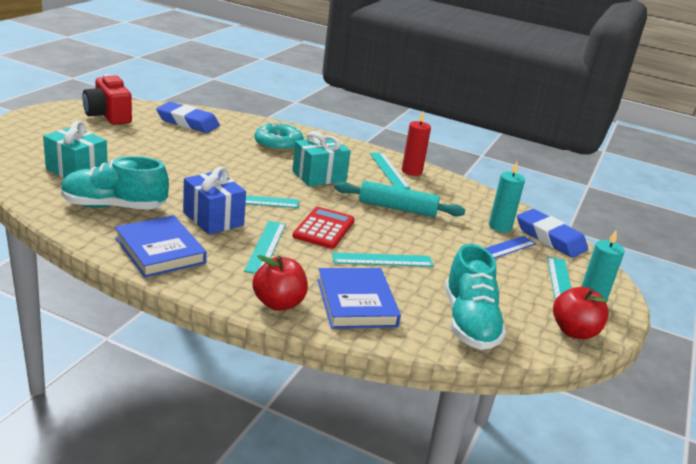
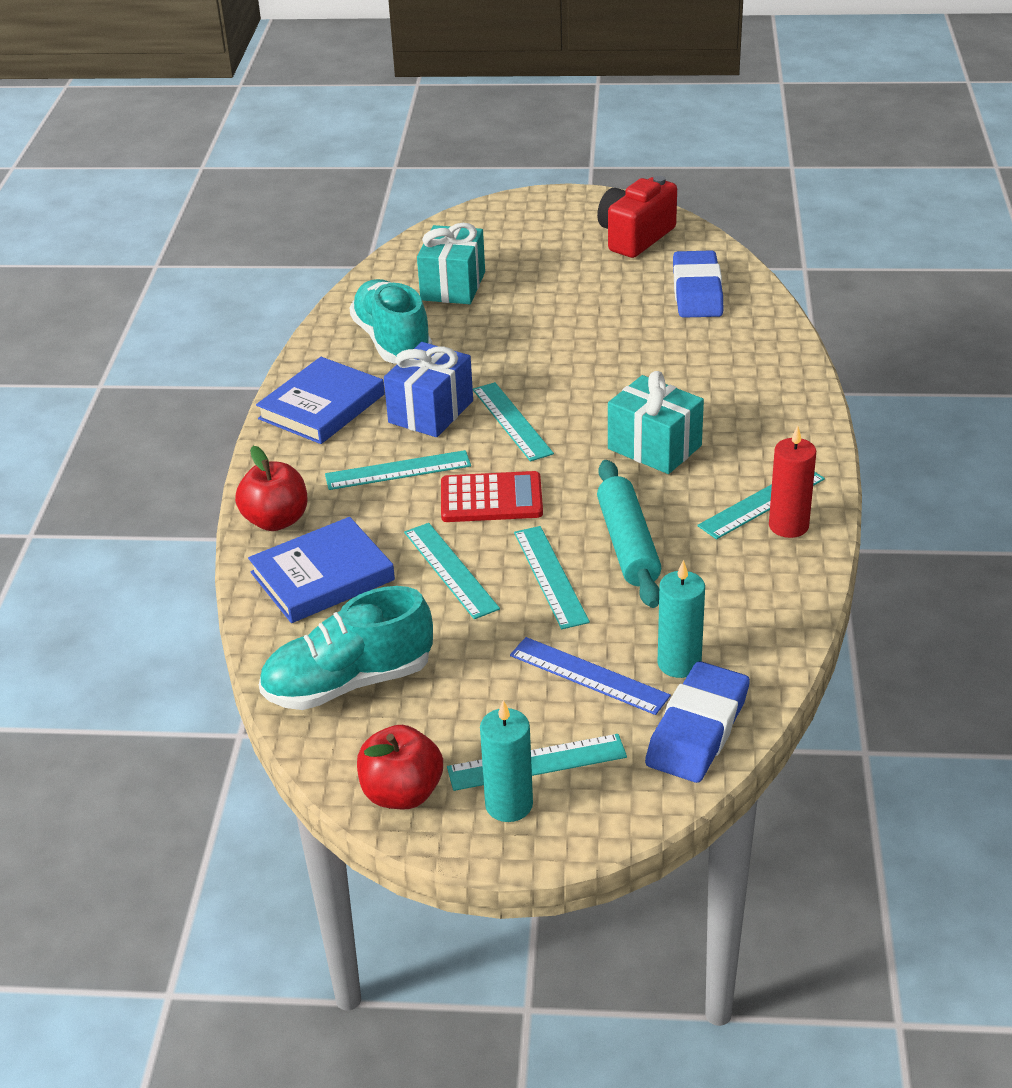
camera: 75 degrees right, 10 degrees up
(278, 144) = (724, 380): turquoise donut -> none
(409, 235) = (550, 576): none -> turquoise ruler

